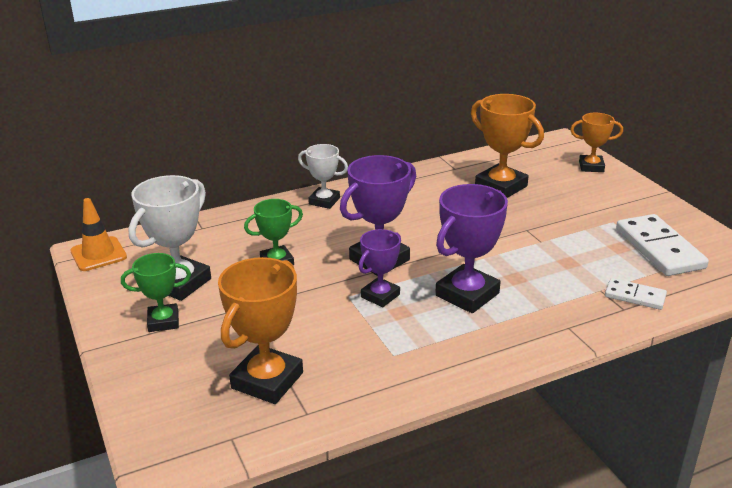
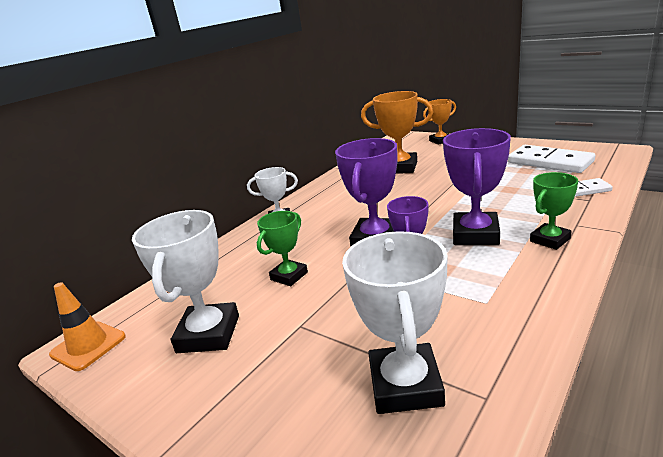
camera: 25 degrees left, 5 degrees down
(163, 321) = (225, 379): green trophy -> green trophy (550, 240)
(267, 380) = (405, 385): orange trophy -> white trophy

